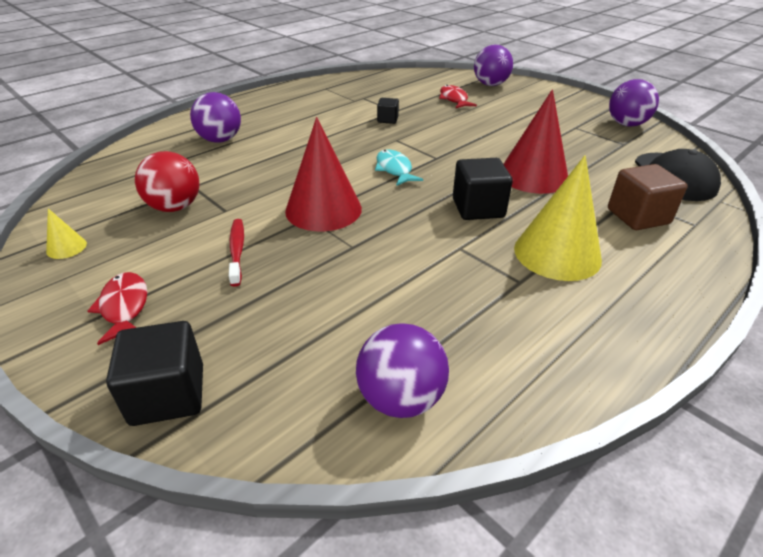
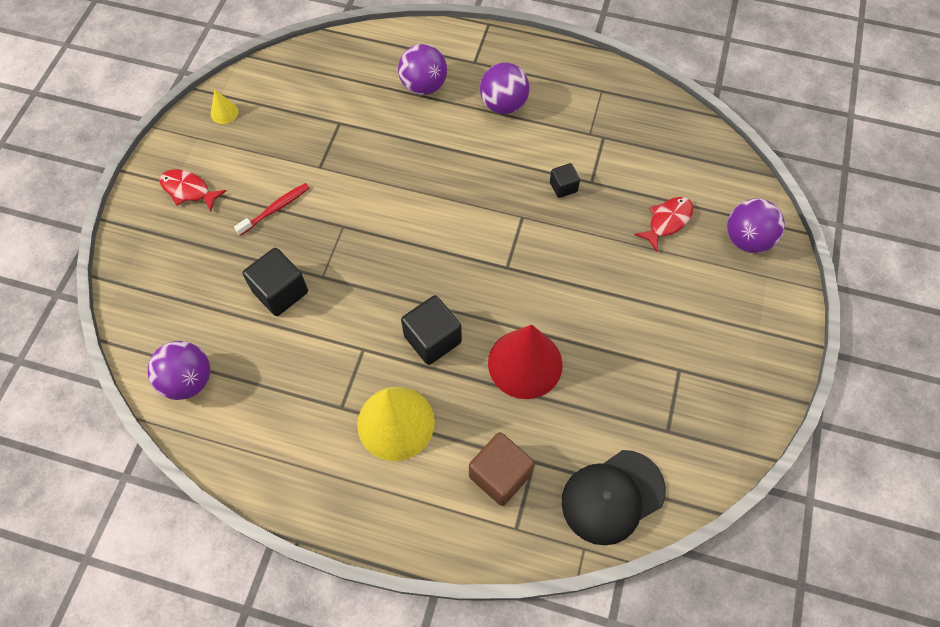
camera: 60 degrees right, 25 degrees up
(124, 307) = (188, 190): red fish -> red fish turned 105 degrees counterclockwise
(168, 394) = (137, 264): black cube -> black cube (280, 292)
(175, 207) = (304, 134): red ball -> none
(323, 209) = (360, 229): red cone -> none
(394, 169) = (460, 245): turquoise fish -> none
(626, 124) = (730, 422): purple ball -> purple ball (503, 104)

